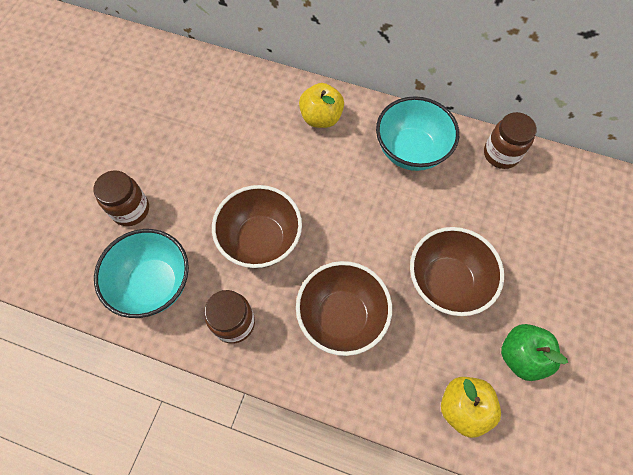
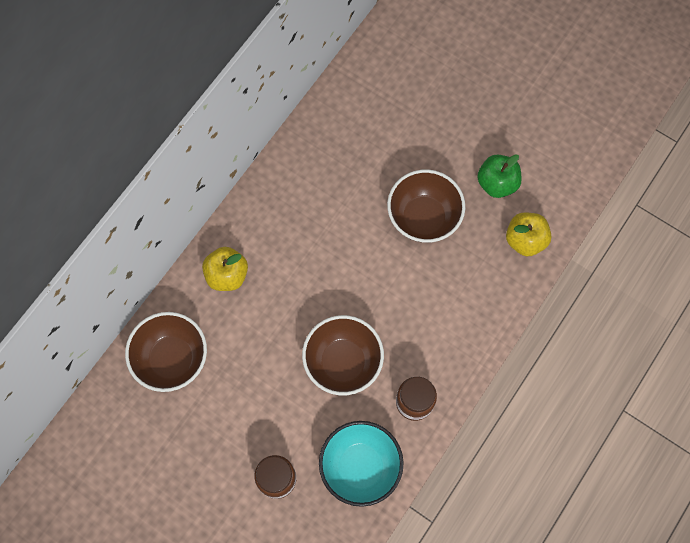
camera: 75 degrees left, 5 degrees up
(341, 316) = (431, 311): brown bowl -> brown bowl (172, 359)
(411, 151) = (289, 204): turquoise bowl -> none
(501, 154) = (316, 129): brown jar -> none

